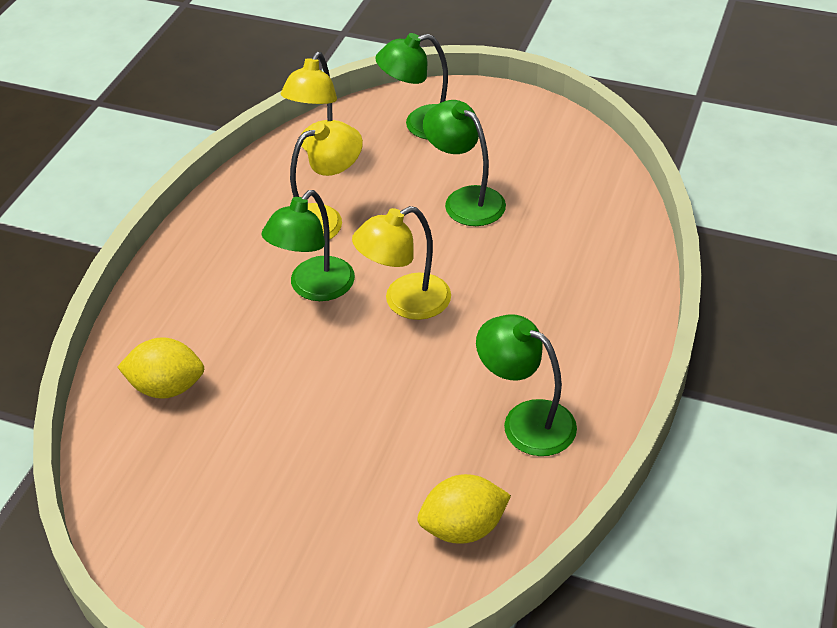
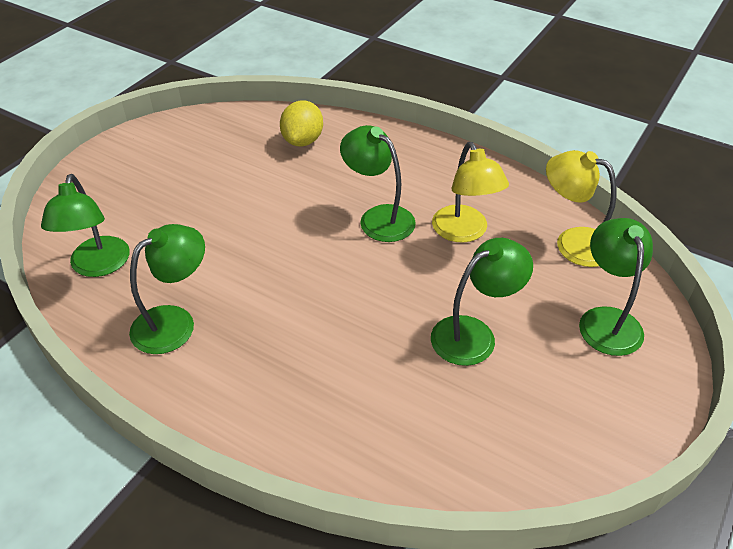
camera: 100 degrees right, 0 degrees up
(405, 302) = (342, 269): yellow lamp -> none
(463, 528) = (98, 266): yellow lemon -> green lamp

